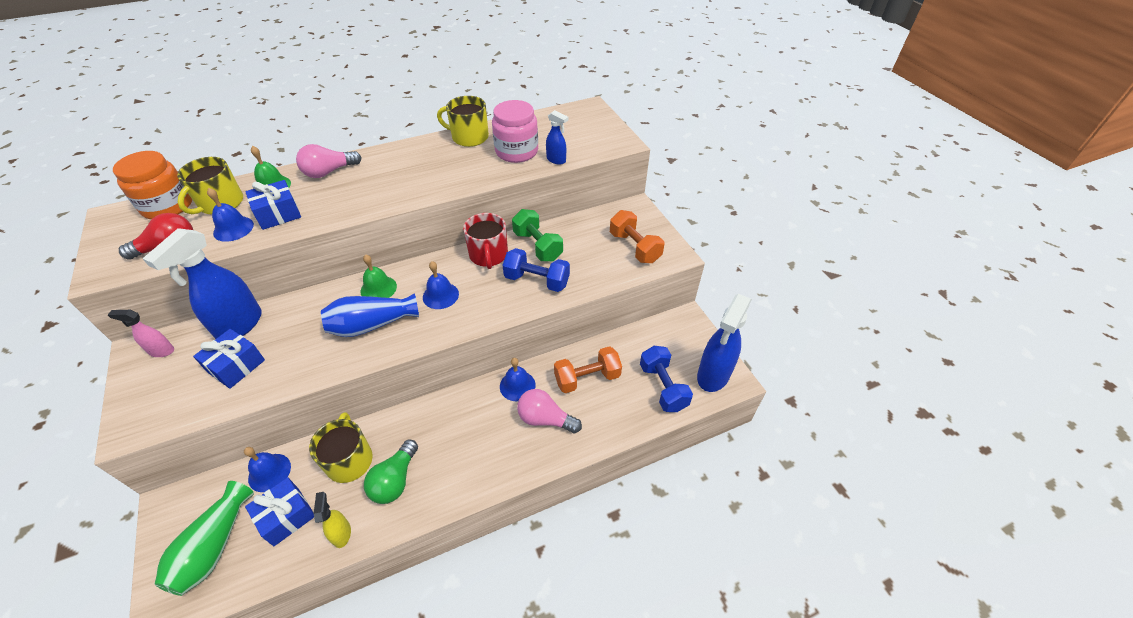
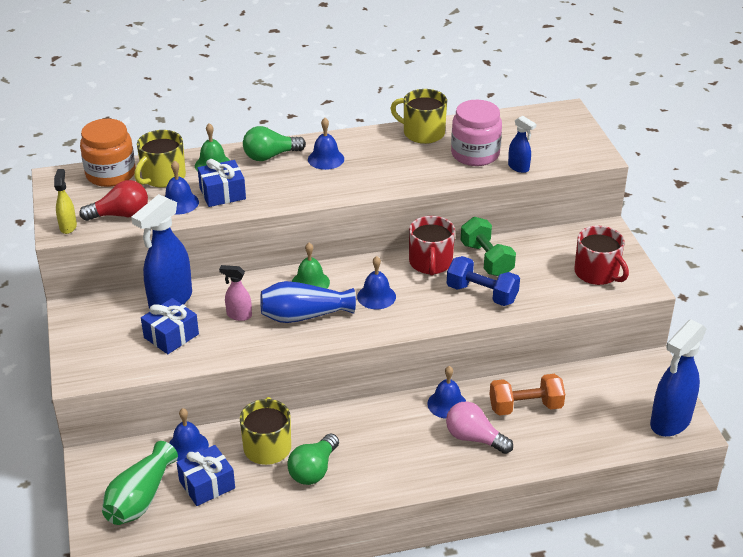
camera: 10 degrees right, 10 degrees down
(161, 351) = (97, 314): pink spray bottle -> pink spray bottle (238, 315)
(329, 172) = (270, 156): pink light bulb -> green light bulb
(342, 533) = (261, 505): yellow spray bottle -> yellow spray bottle (68, 226)
(381, 169) = (326, 159): none -> blue bell
(634, 247) = (597, 273): orange dumbbell -> red mug
(663, 387) = (609, 426): blue dumbbell -> none

